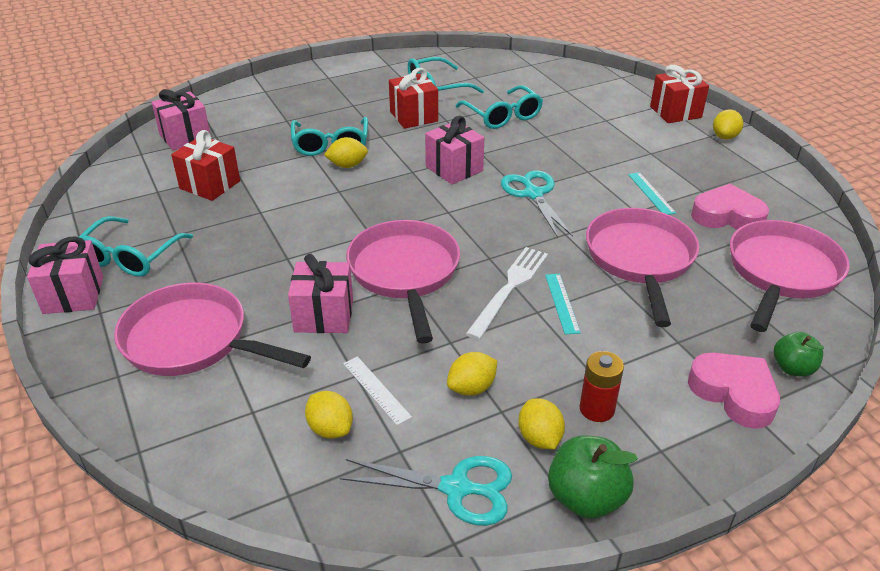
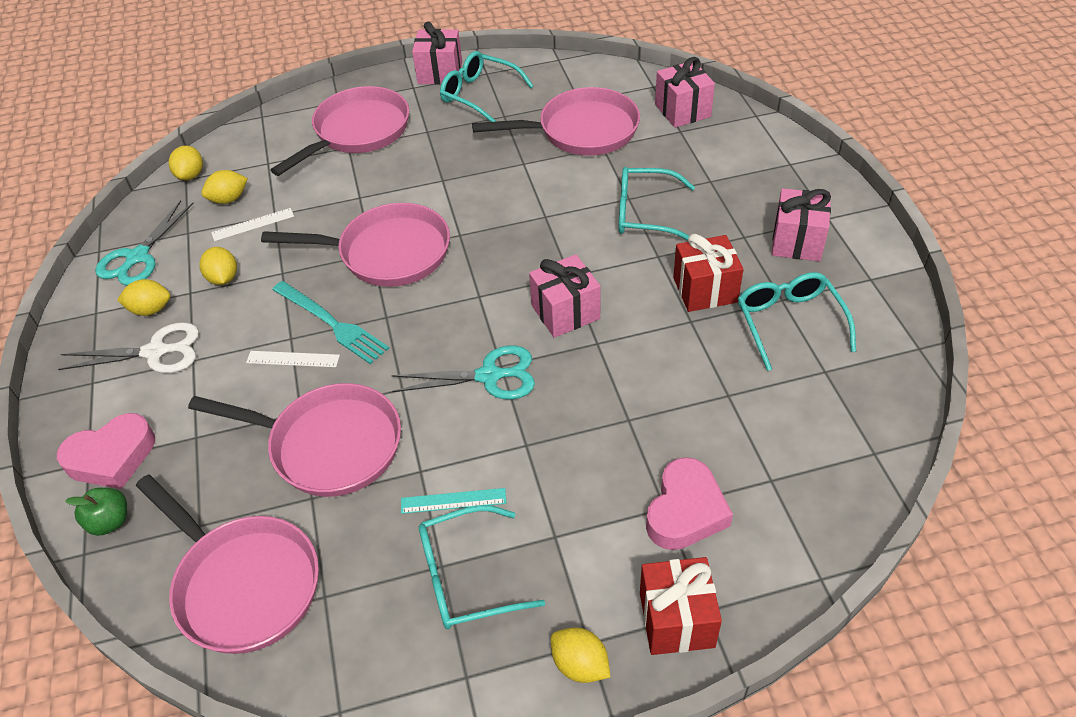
camera: 105 degrees right, 10 degrees up
(210, 185) = (581, 131): red gift -> pink pan
(324, 315) = (353, 200): pink gift -> pink gift (797, 241)
(347, 165) = (595, 225): yellow lemon -> yellow lemon (191, 175)
(502, 116) = (694, 382): turquoise glasses -> turquoise glasses (466, 577)
(509, 289) = (332, 323): white fork -> turquoise fork
(561, 303) = (293, 359): turquoise ruler -> white ruler
(586, 498) = (84, 324): green apple -> none
(597, 409) = (156, 352): red battery -> white scissors
(727, 216) = (374, 573): pink heart -> pink heart (685, 511)

